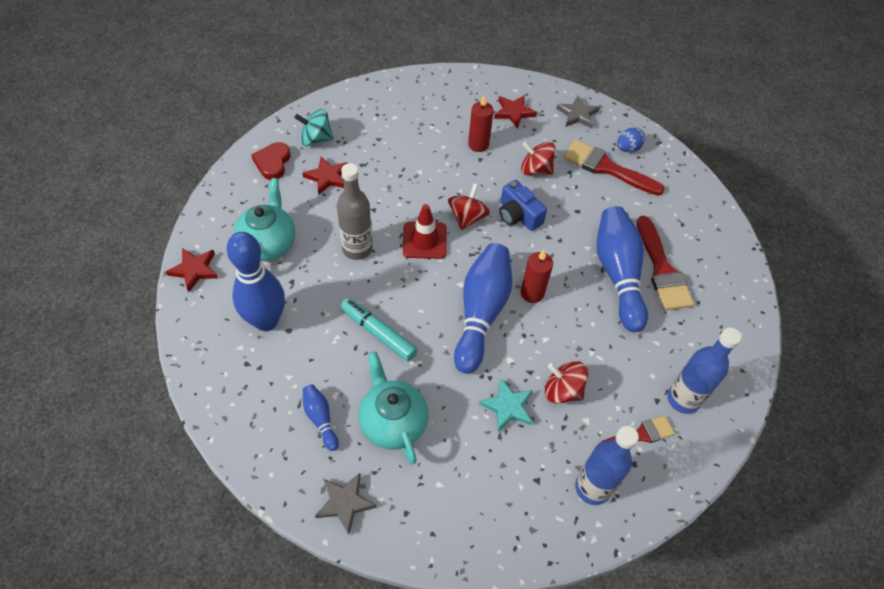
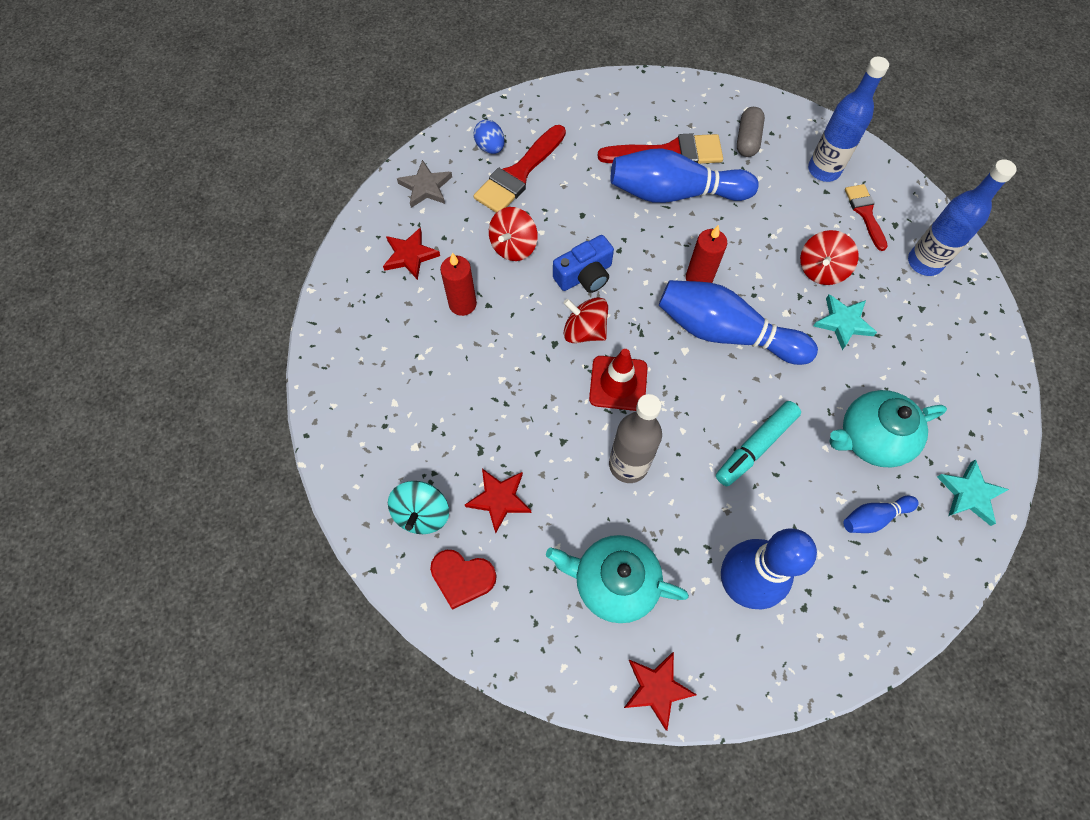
camera: 80 degrees left, 10 degrees up
(345, 503) = (969, 494): grey star -> turquoise star
(699, 332) = (747, 140): none -> grey capsule

